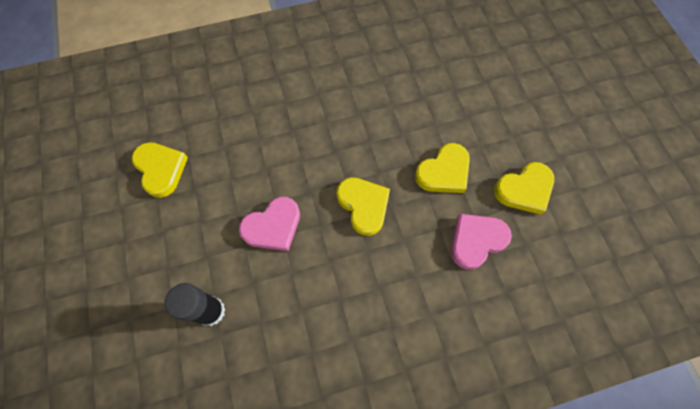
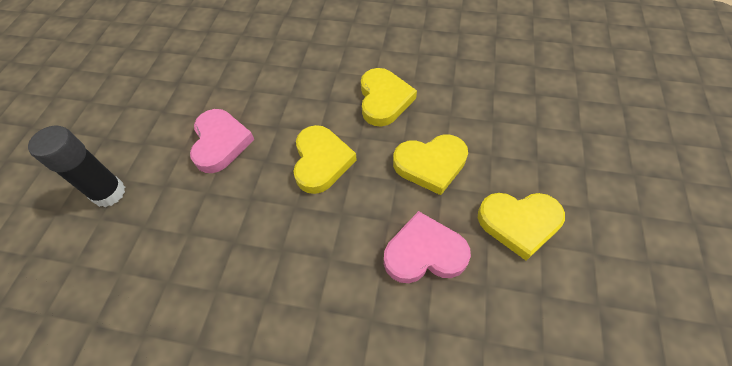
camera: 30 degrees right, 10 degrees down
(161, 169) = (163, 57): yellow heart -> yellow heart (384, 100)
(273, 226) = (220, 143): pink heart -> pink heart turned 90 degrees counterclockwise

